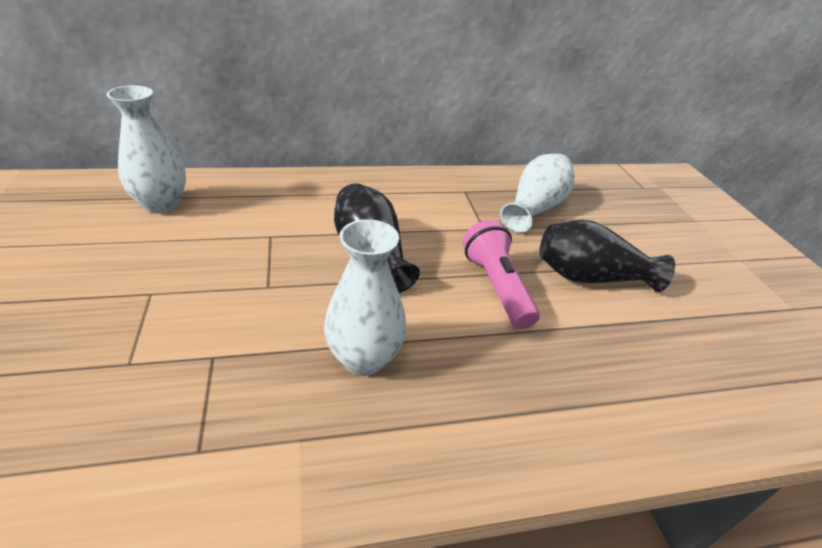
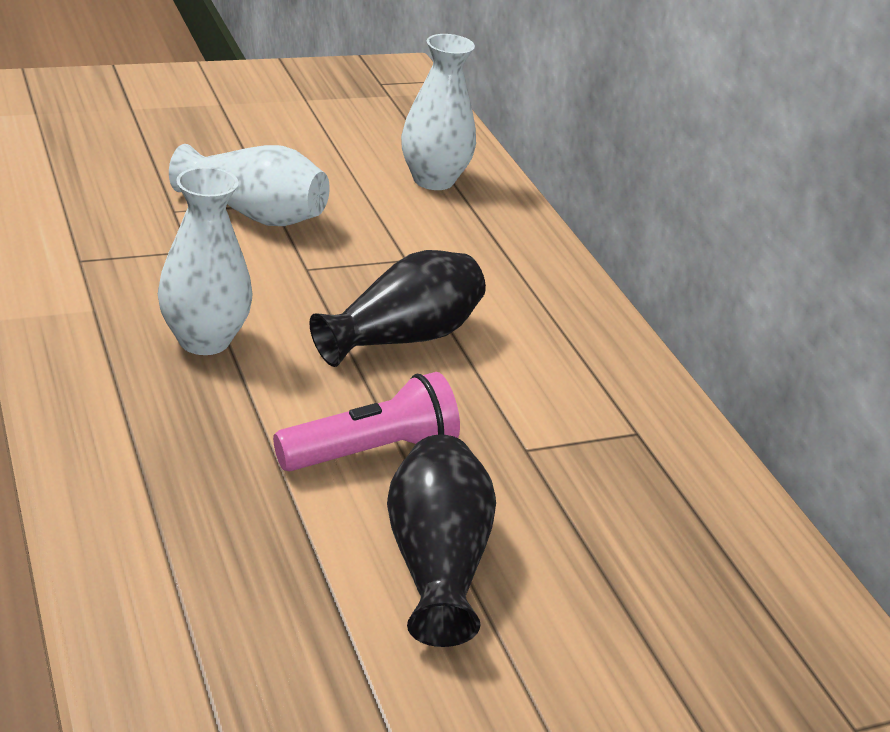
camera: 80 degrees right, 5 degrees down
(535, 208) = (631, 519): white vase -> white vase (254, 213)

